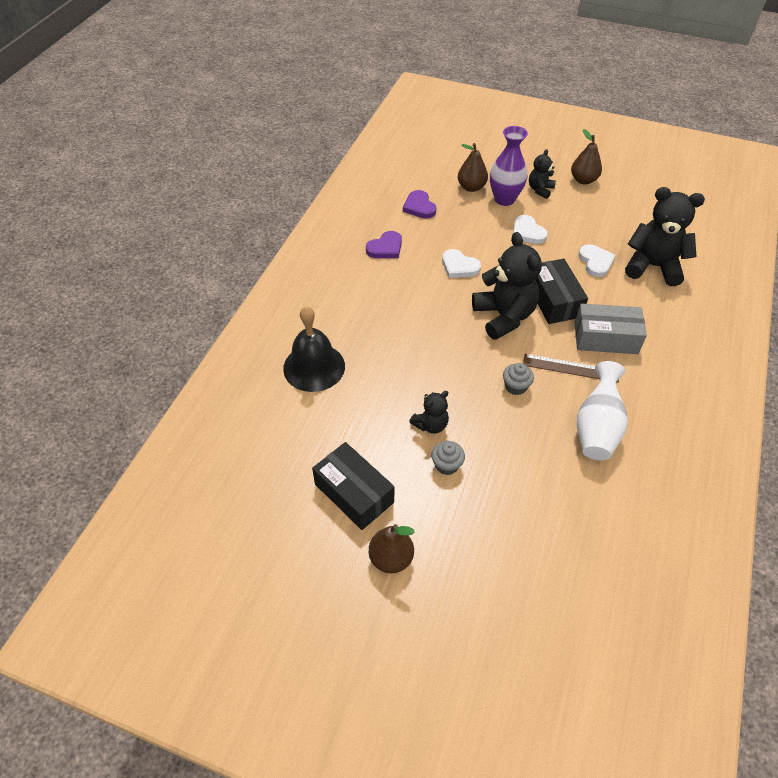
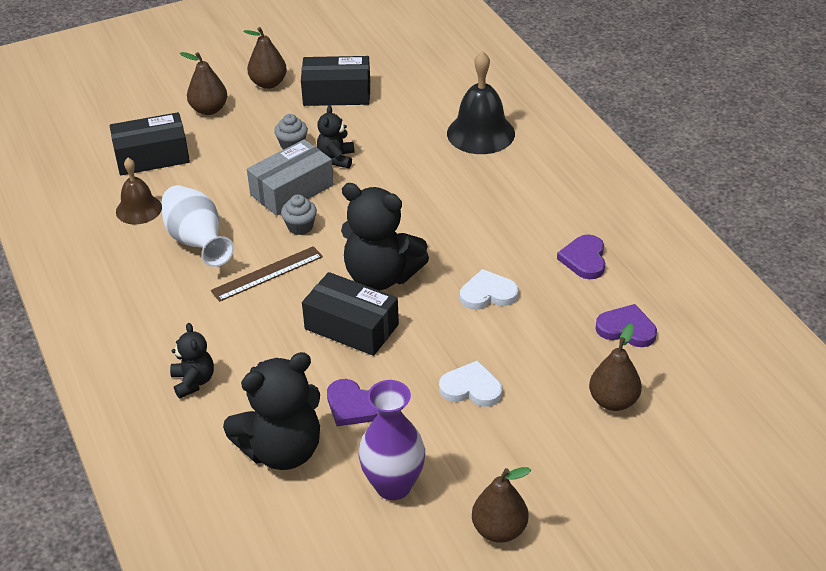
camera: 135 degrees right, 10 degrees down
(471, 569) = (209, 109): none -> brown pear
(504, 199) = (554, 414): purple vase -> purple vase (393, 485)
(540, 190) = (532, 465): black teddy bear -> black teddy bear (193, 382)
(566, 548) = (152, 156): none -> black box
(595, 262) = (354, 406): white heart -> purple heart
(605, 338) = (260, 324): grey box -> grey box (292, 190)
(619, 494) = (139, 209): none -> brown bell

